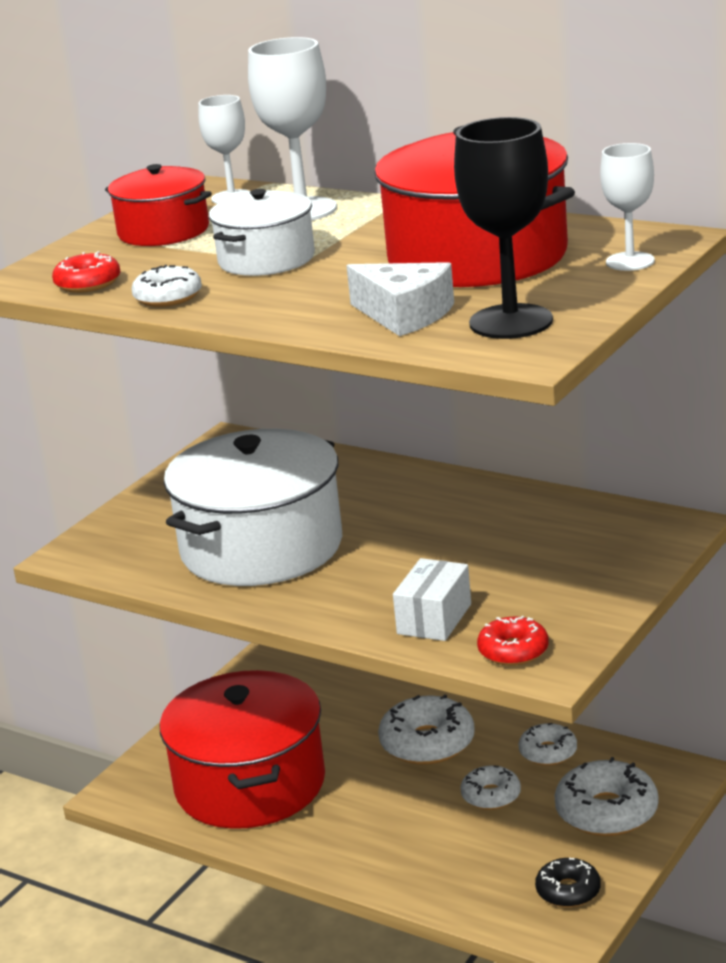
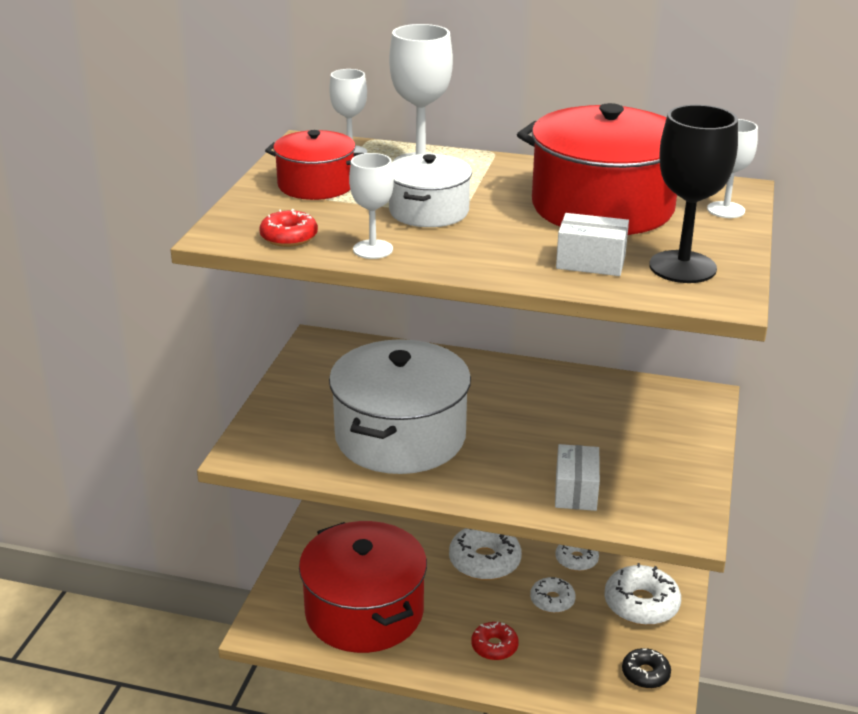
camera: 20 degrees left, 5 degrees up
(168, 297) = (373, 249): white donut -> white goblet
(405, 315) = (590, 262): white cheese -> white box
(513, 651) = (653, 515): red donut -> red donut (494, 646)

